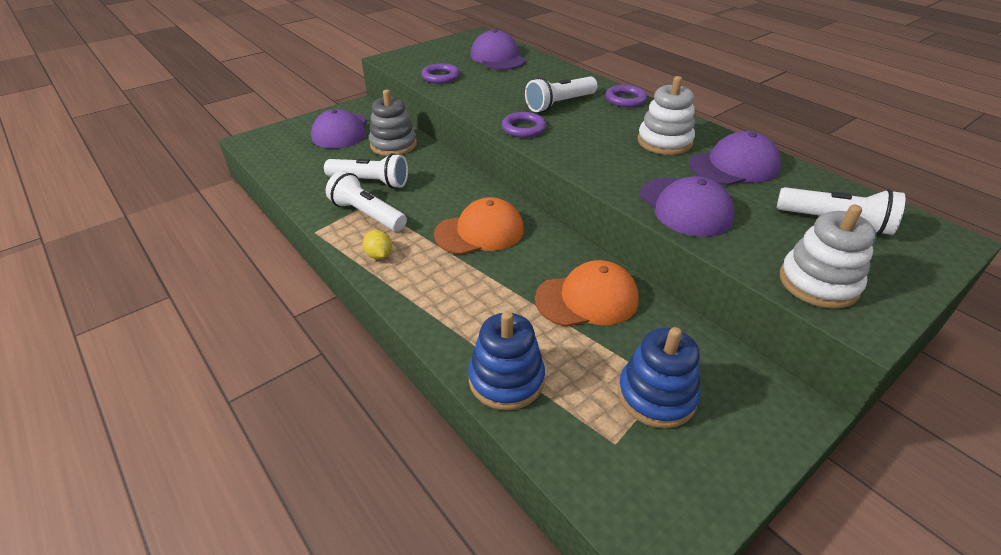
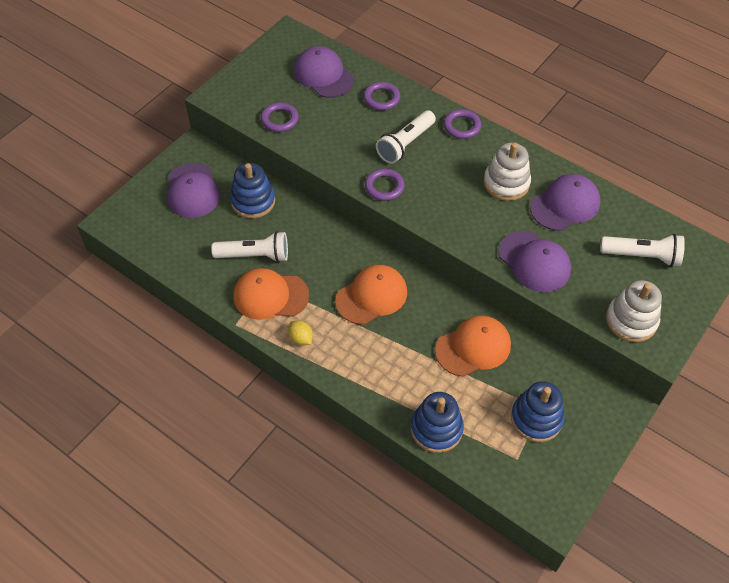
camera: 15 degrees left, 15 degrees up
(367, 214) = (270, 296): white flashlight -> orange cap
(393, 145) = (253, 201): grey stacking toy -> blue stacking toy
(548, 75) = (381, 98): none -> purple ring

